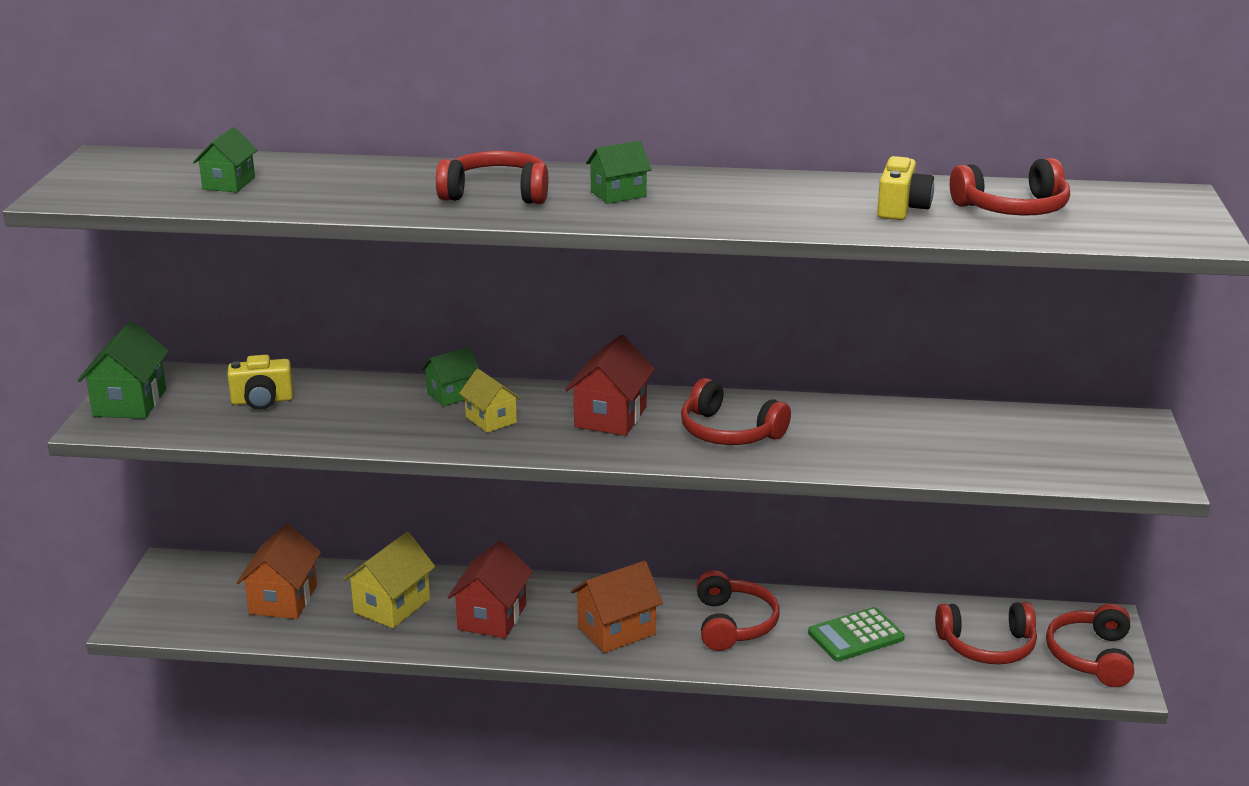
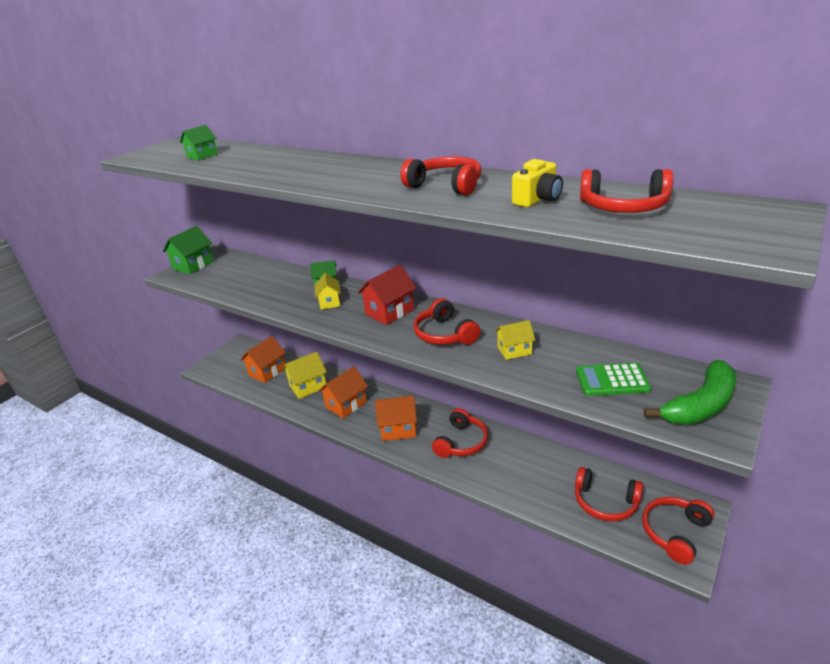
camera: 30 degrees right, 5 degrees up
(262, 401) = (243, 274): yellow camera -> none
(492, 617) = (346, 405): red house -> orange house
(496, 193) = (311, 170): red headphones -> red headphones (446, 185)
(618, 194) = (373, 175): green house -> none
(848, 435) = (514, 350): none -> yellow house
(855, 636) = (526, 470): green calculator -> green calculator (612, 380)
(1118, 452) = (700, 405): none -> green banana

